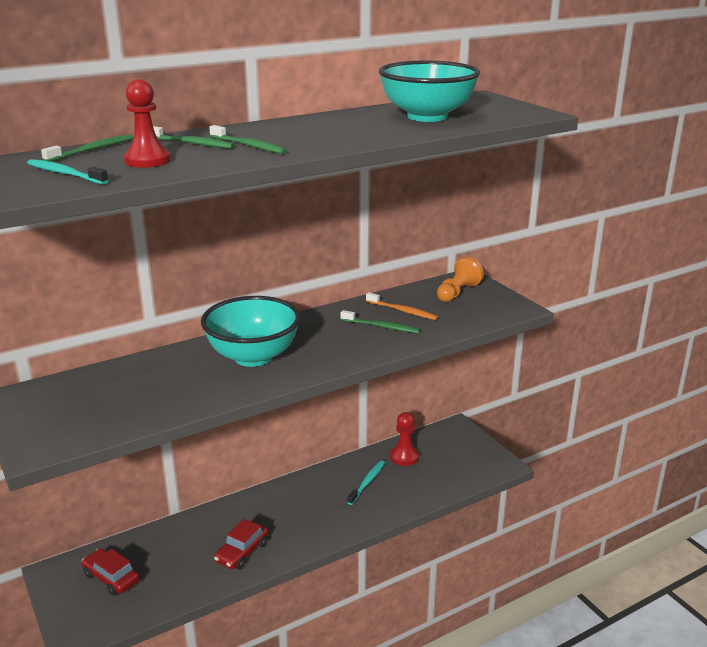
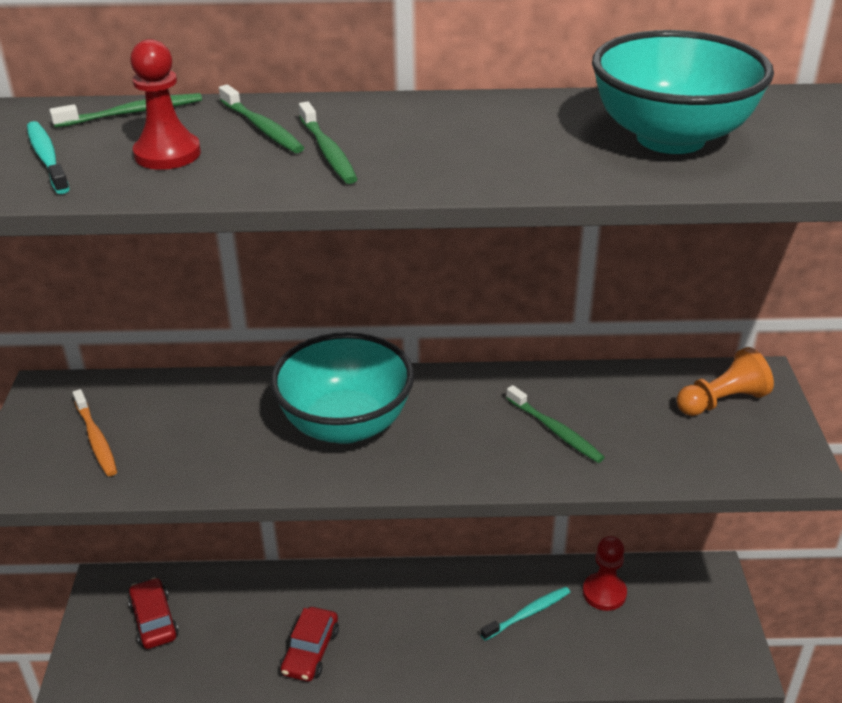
camera: 30 degrees right, 10 degrees up
(242, 552) = (311, 651): red car -> red car turned 45 degrees counterclockwise
(402, 311) = (608, 410): orange toothbrush -> orange toothbrush (96, 439)

